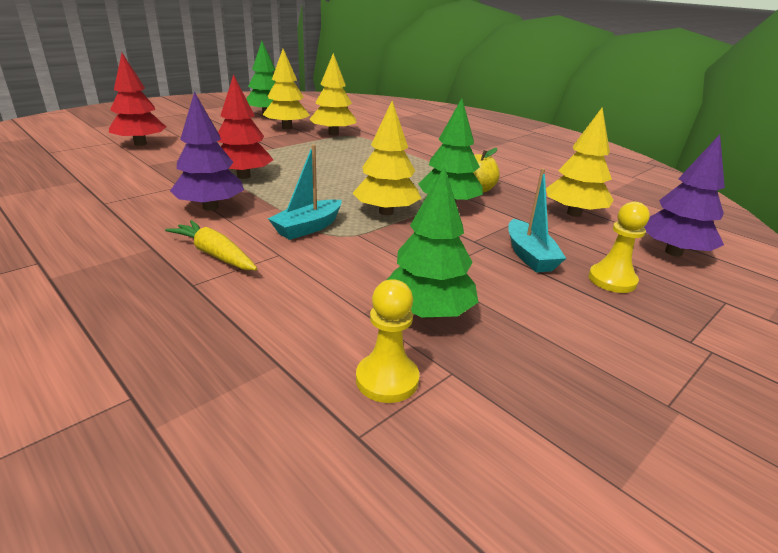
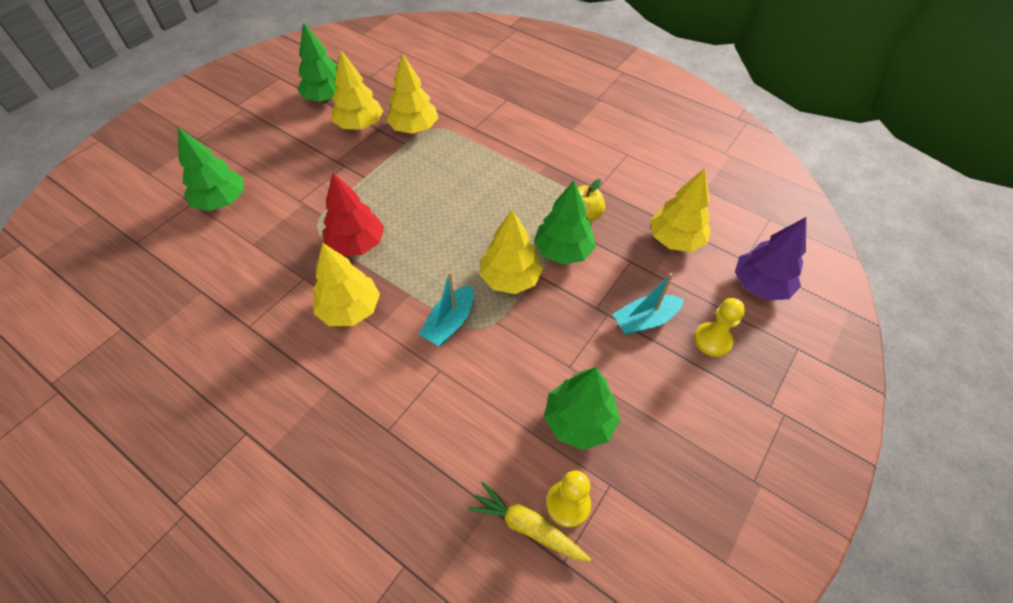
camera: 10 degrees left, 25 degrees up
(140, 144) = (222, 201): red tree -> green tree
(210, 207) = (350, 309): purple tree -> yellow tree
(214, 254) = (386, 384): yellow carrot -> yellow carrot (527, 526)
(529, 256) = (645, 320): turquoise boat -> turquoise boat turned 90 degrees clockwise

